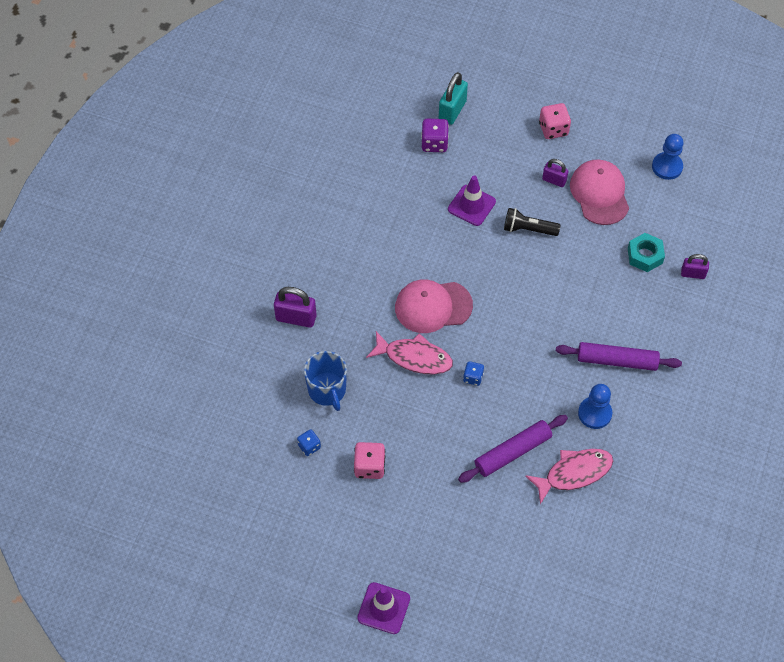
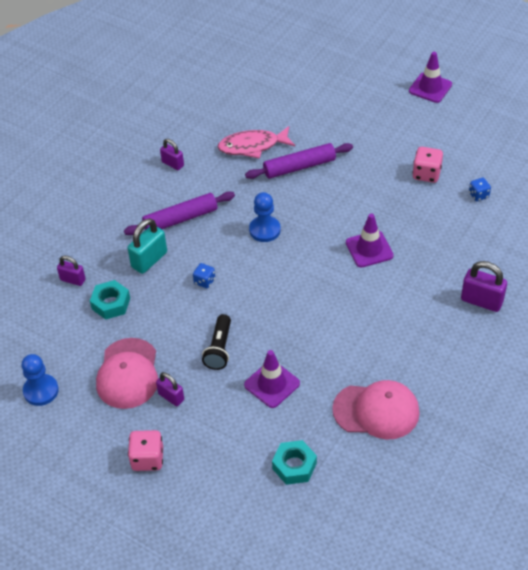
camera: 165 degrees left, 10 degrees down
(327, 390) = (457, 235): blue mug -> none
(414, 357) = (369, 249): pink fish -> purple traffic cone
(433, 306) = (340, 290): pink cap -> pink cap (376, 411)
(434, 143) = (294, 466): purple dice -> turquoise nut
(452, 111) = (261, 506): turquoise padlock -> turquoise padlock (149, 260)
(473, 377) = (317, 225): blue dice -> blue dice (204, 281)
(528, 229) = (219, 349): black flashlight -> black flashlight turned 75 degrees clockwise
(594, 413) = (218, 183): blue pawn -> blue pawn (264, 230)
(617, 361) = (180, 219): purple rolling pin -> purple rolling pin turned 45 degrees counterclockwise
(654, 432) = (173, 164): none -> purple padlock

